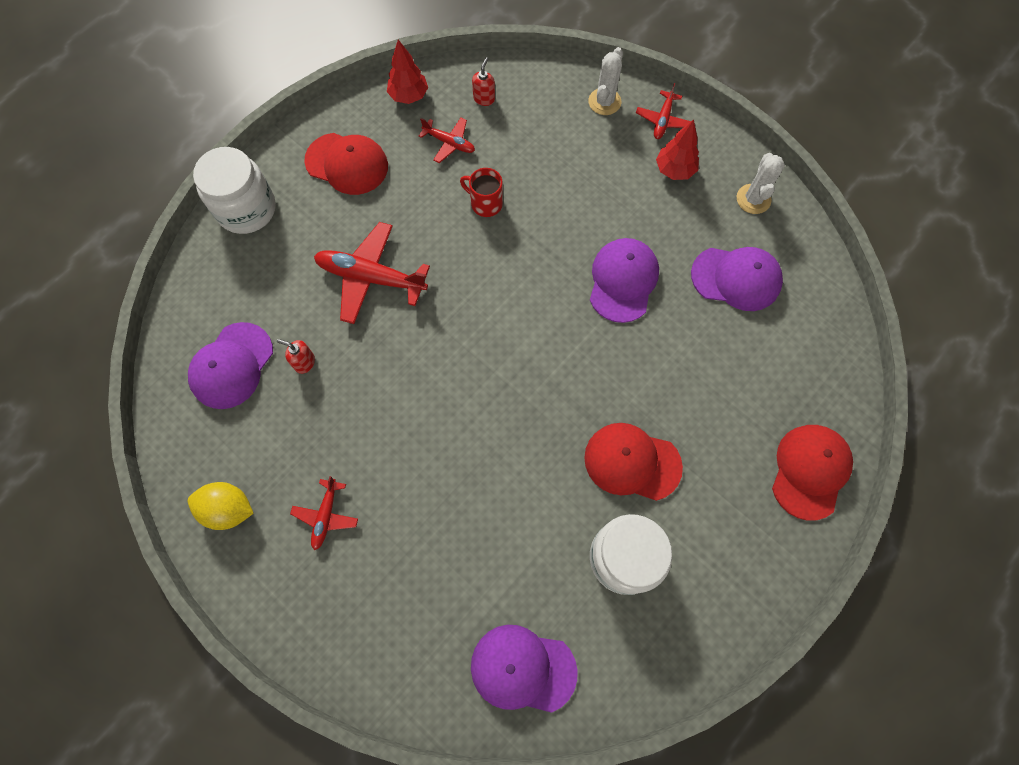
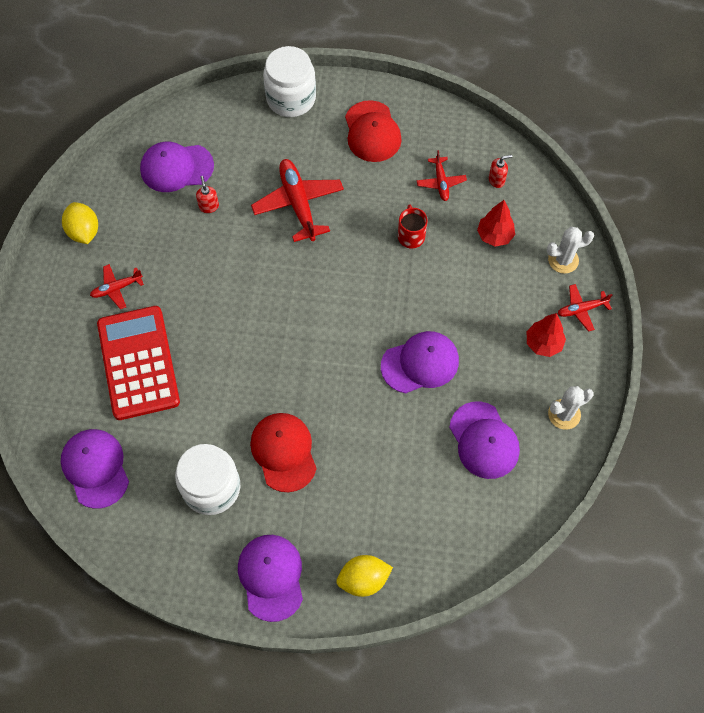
camera: 55 degrees right, 5 degrees down
(409, 96) = (458, 132): red tree -> red tree (494, 236)
(431, 546) = (138, 363): none -> red calculator
(757, 557) = (271, 577): none -> purple cap
(810, 471) = (363, 579): red cap -> yellow lemon

